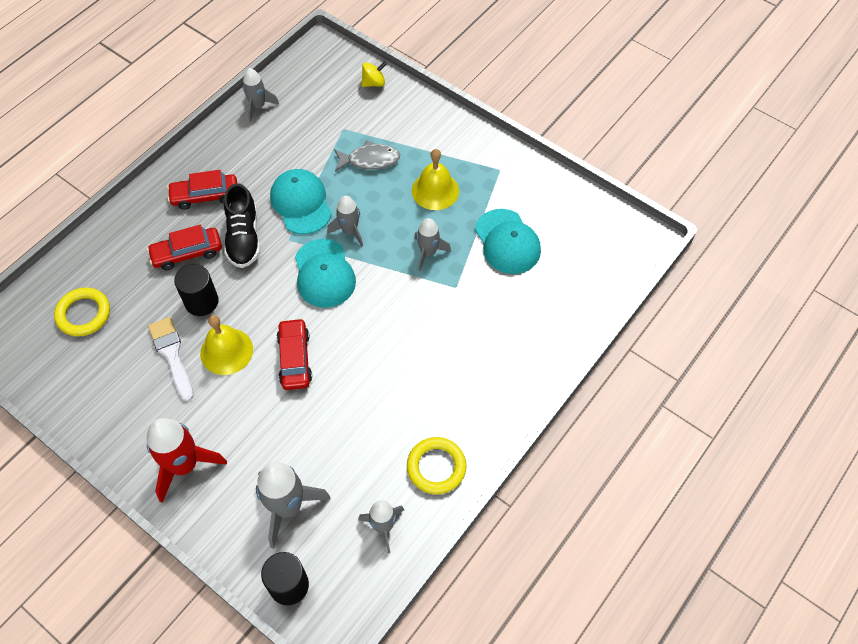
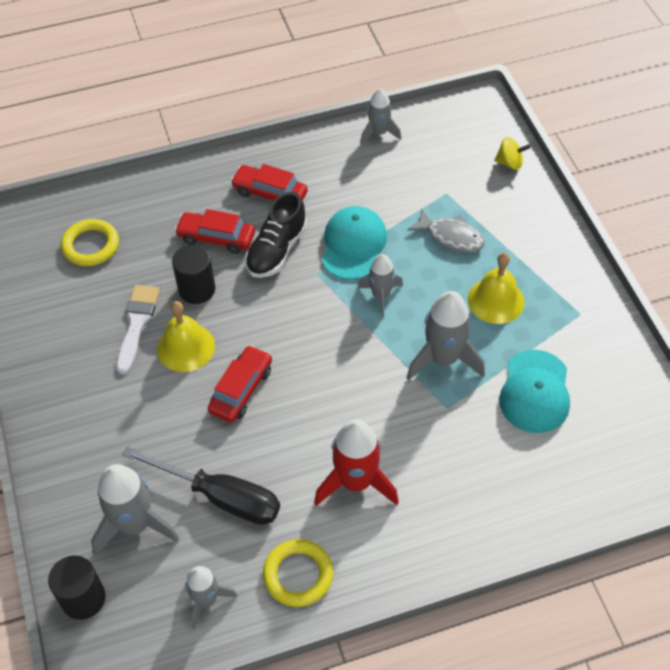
camera: 35 degrees right, 5 degrees down
(184, 465) = (75, 430): red rocket -> red rocket (356, 482)
(324, 274) = (327, 324): turquoise cap -> none
(338, 446) = (220, 496): none -> black screwdriver
(428, 253) = (443, 359): grey rocket -> grey rocket, size x1.62

